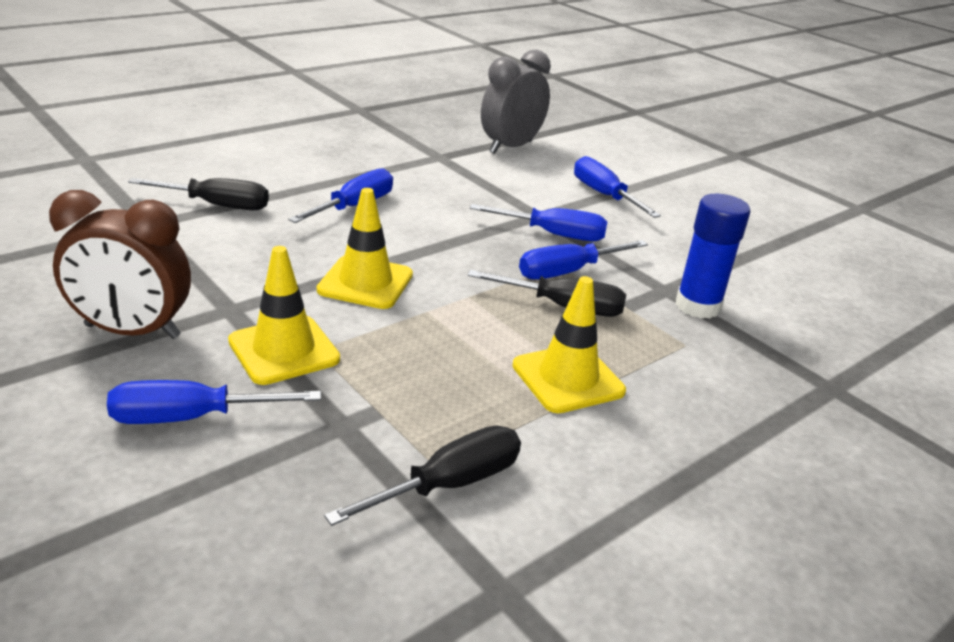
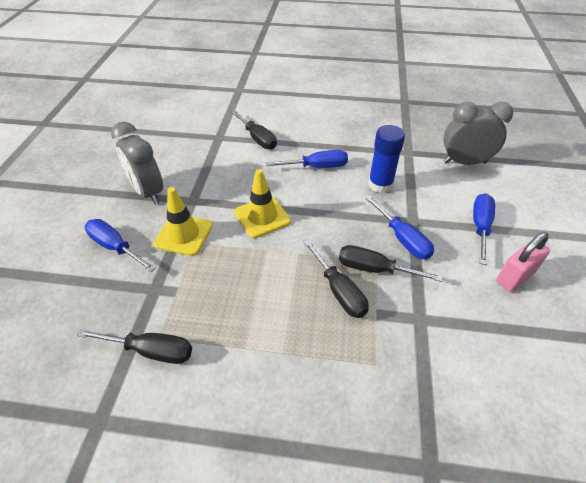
camera: 50 degrees right, 15 degrees up
(132, 331) = (148, 192): brown clock -> grey clock
(568, 272) = (375, 269): blue screwdriver -> black screwdriver
(568, 378) = (278, 336): yellow traffic cone -> none
(686, 221) = (515, 277): none -> pink padlock
(697, 306) = (424, 344): blue glue stick -> blue glue stick (380, 185)

